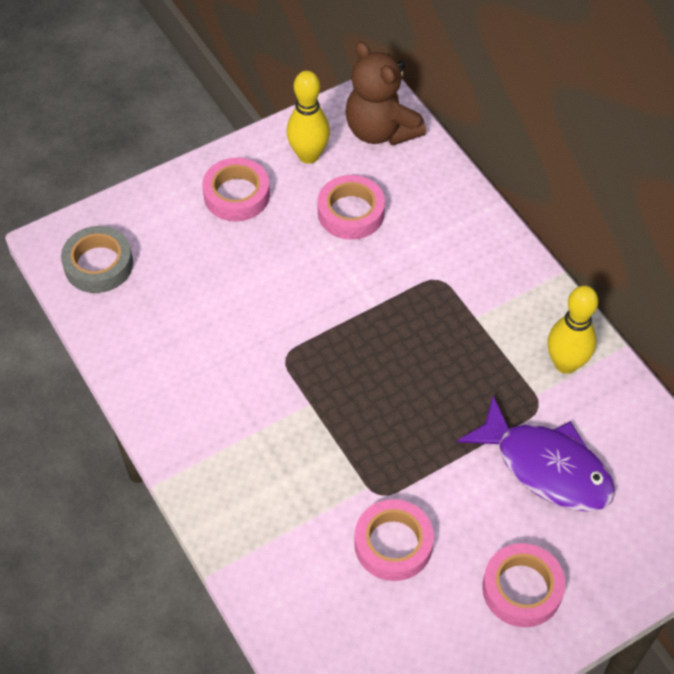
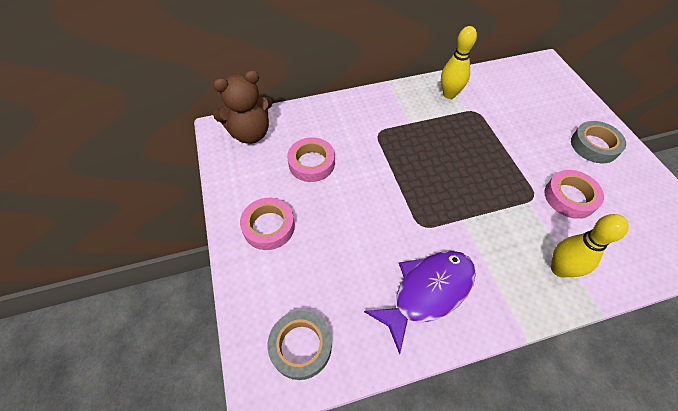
camera: 75 degrees left, 0 degrees up
(308, 155) = (252, 175): yellow bowling pin -> yellow bowling pin (559, 269)
(522, 589) = (594, 145): pink tape -> grey tape
(546, 467) = (515, 117): purple fish -> purple fish (427, 292)

